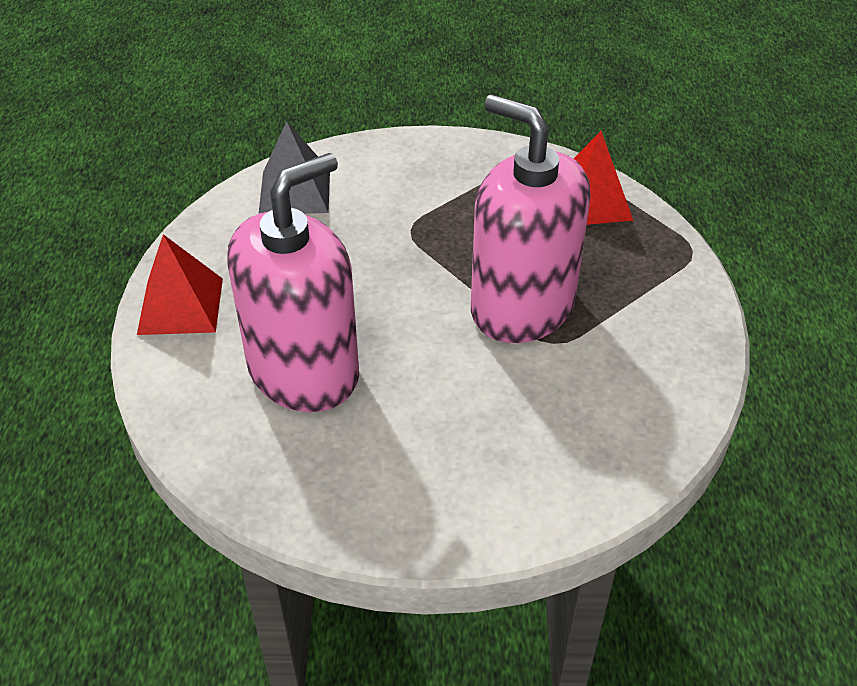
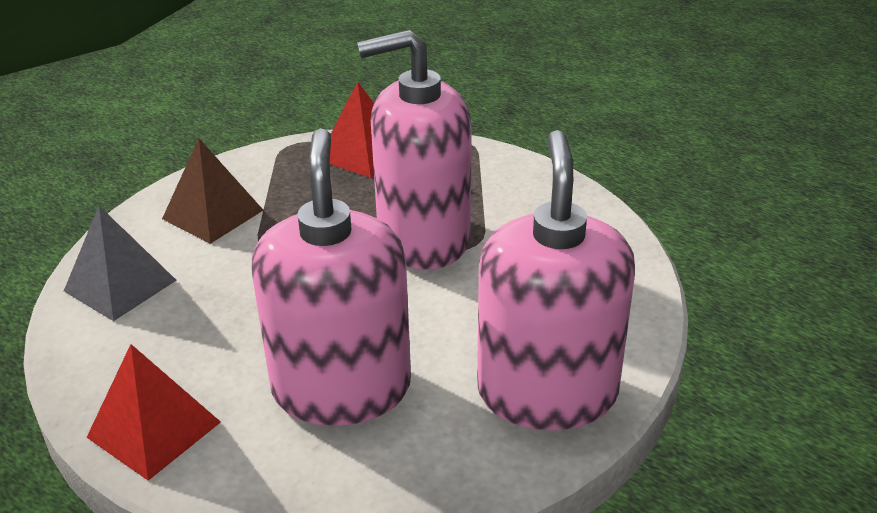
camera: 50 degrees left, 10 degrees down
(414, 495) = (547, 392): none -> pink soap dispenser
(417, 178) = (213, 214): none -> brown pyramid

